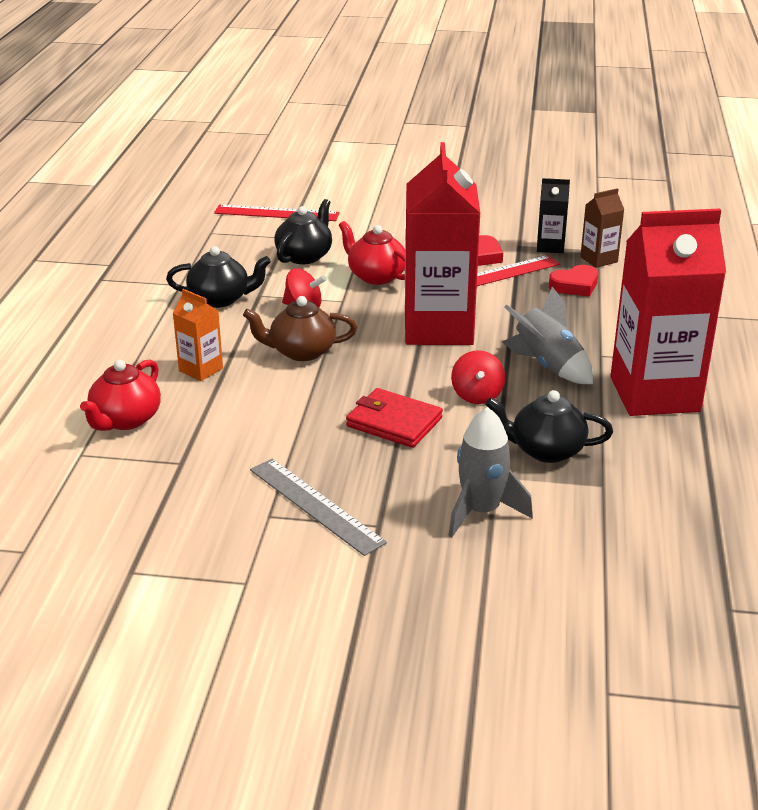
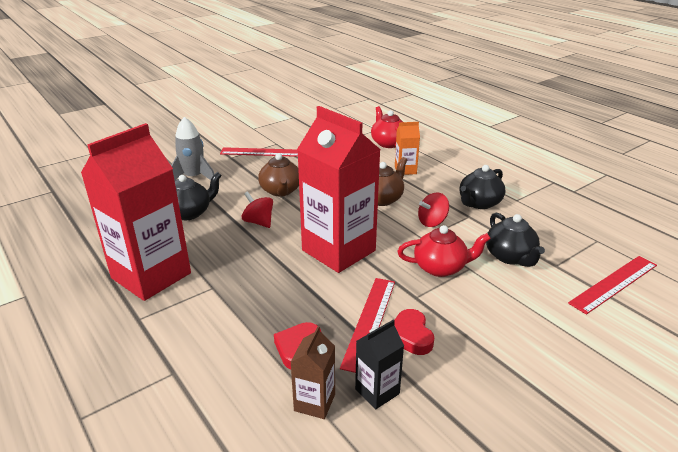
camera: 135 degrees right, 0 degrees up
(315, 505) = (264, 152): grey ruler -> red ruler
(394, 422) = (281, 191): red wallet -> brown teapot
(548, 365) = (239, 260): grey rocket -> none

